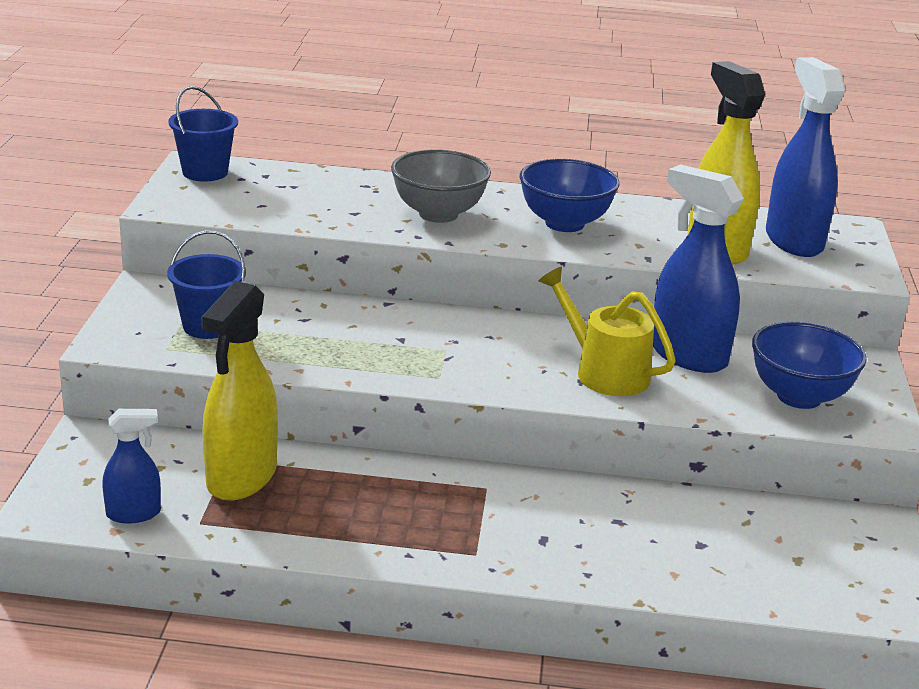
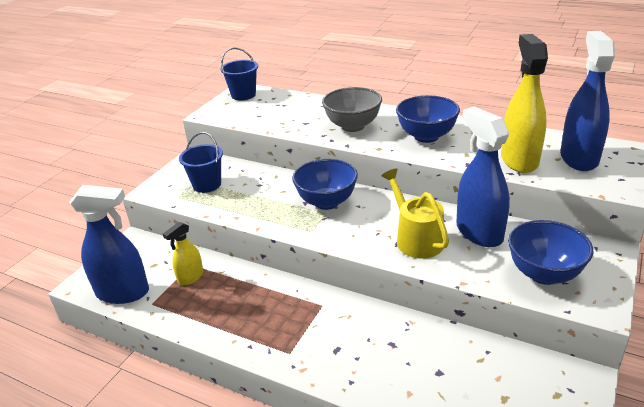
camera: 25 degrees right, 5 degrees up
(134, 513) = (123, 292): blue spray bottle -> blue spray bottle, size x1.84
(241, 477) = (190, 277): yellow spray bottle -> yellow spray bottle, size x0.54
(436, 335) = (326, 202): none -> blue bowl

